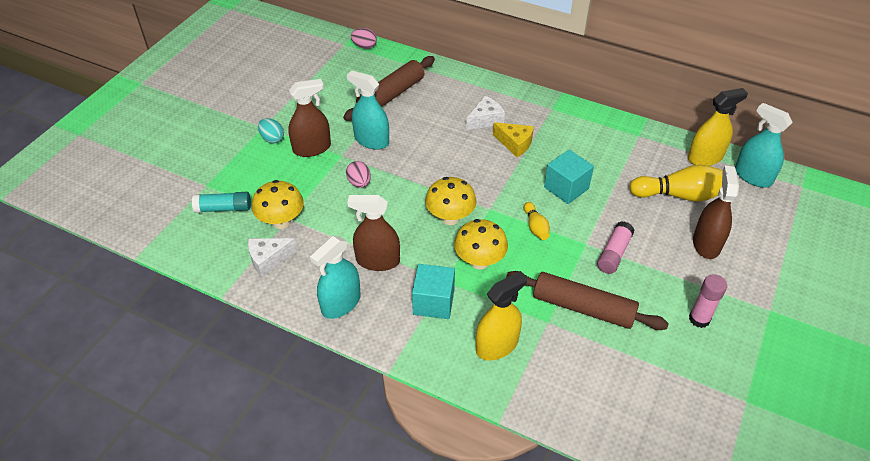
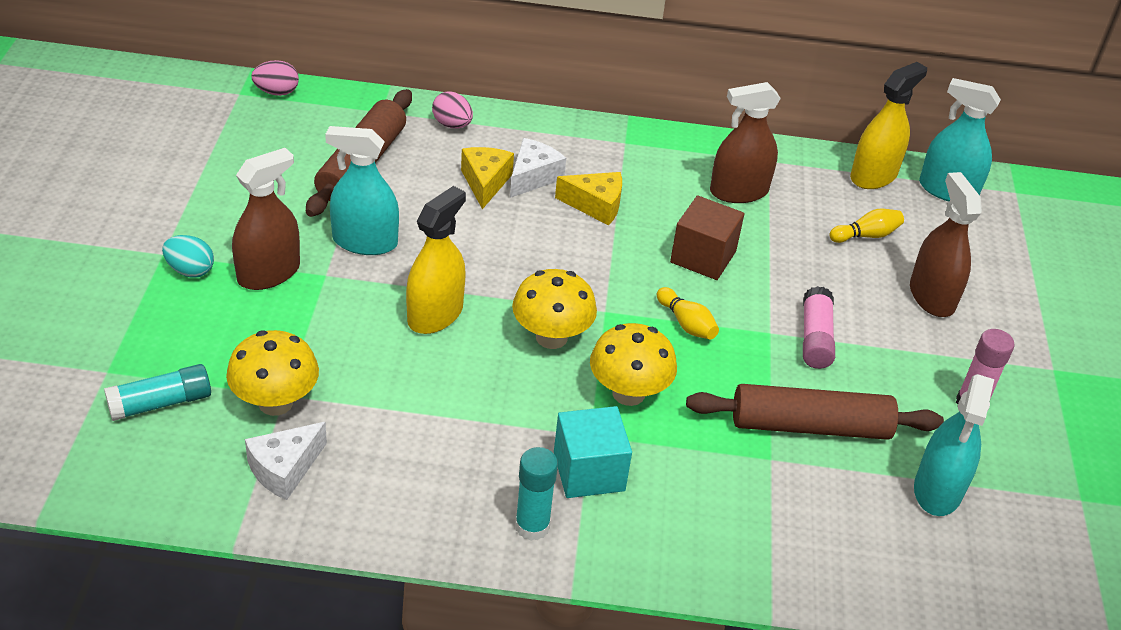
camera: 25 degrees left, 5 degrees down
(341, 303) = (443, 509): turquoise spray bottle -> turquoise spray bottle (937, 490)
(359, 183) = (378, 313): pink egg -> pink egg (452, 125)
(377, 261) = (469, 429): brown spray bottle -> brown spray bottle (739, 191)
(385, 326) = (532, 526): none -> turquoise glue stick
(456, 118) = (485, 183): none -> yellow cheese
(497, 345) = (714, 511): yellow spray bottle -> yellow spray bottle (435, 314)
(566, 188) = (703, 257): turquoise cube -> brown cube
(680, 195) = (866, 235): yellow bowling pin -> yellow bowling pin, size x0.52

